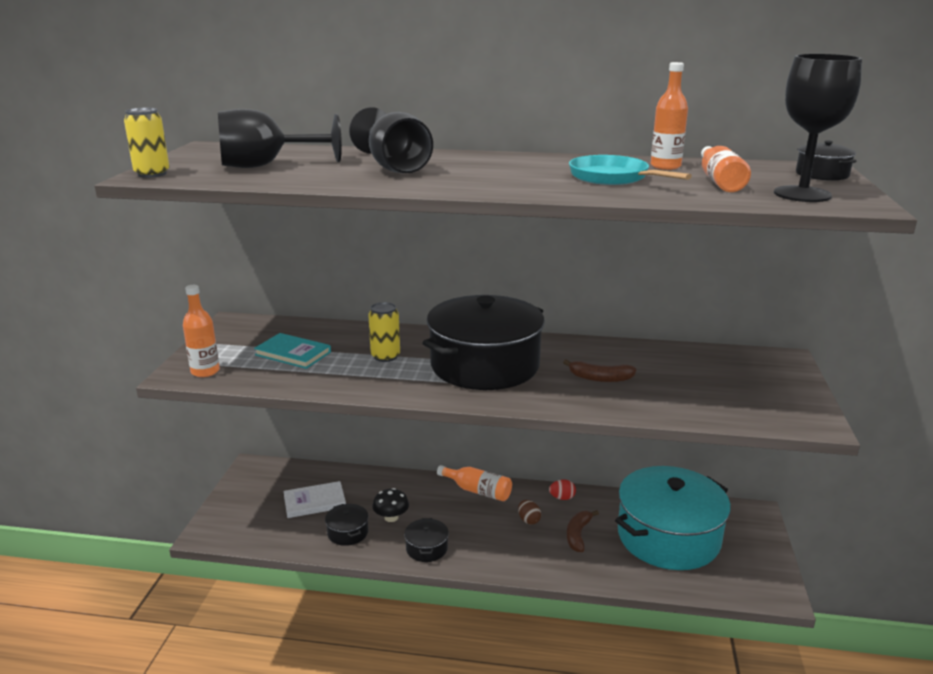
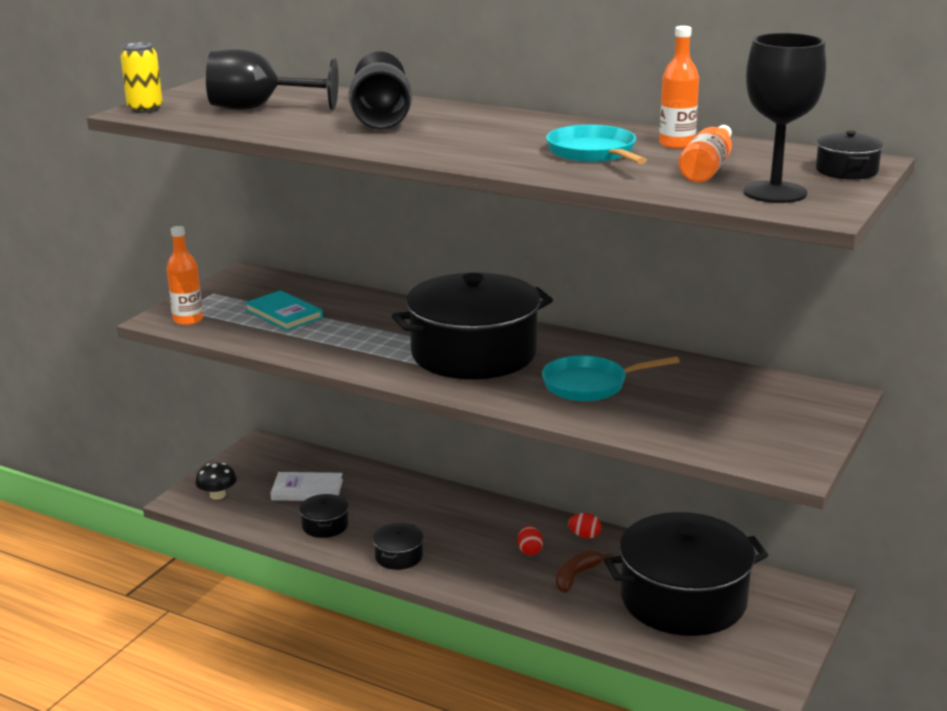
camera: 20 degrees right, 0 degrees up
(385, 356) = (375, 330): yellow can -> none
(391, 517) = (379, 519): black mushroom -> black mushroom (217, 495)
(478, 491) = (491, 511): orange bottle -> none
(528, 520) = (529, 551): brown egg -> red egg
(600, 378) = (590, 385): brown banana -> turquoise pan
(668, 537) = (683, 599): turquoise pot -> black pot

